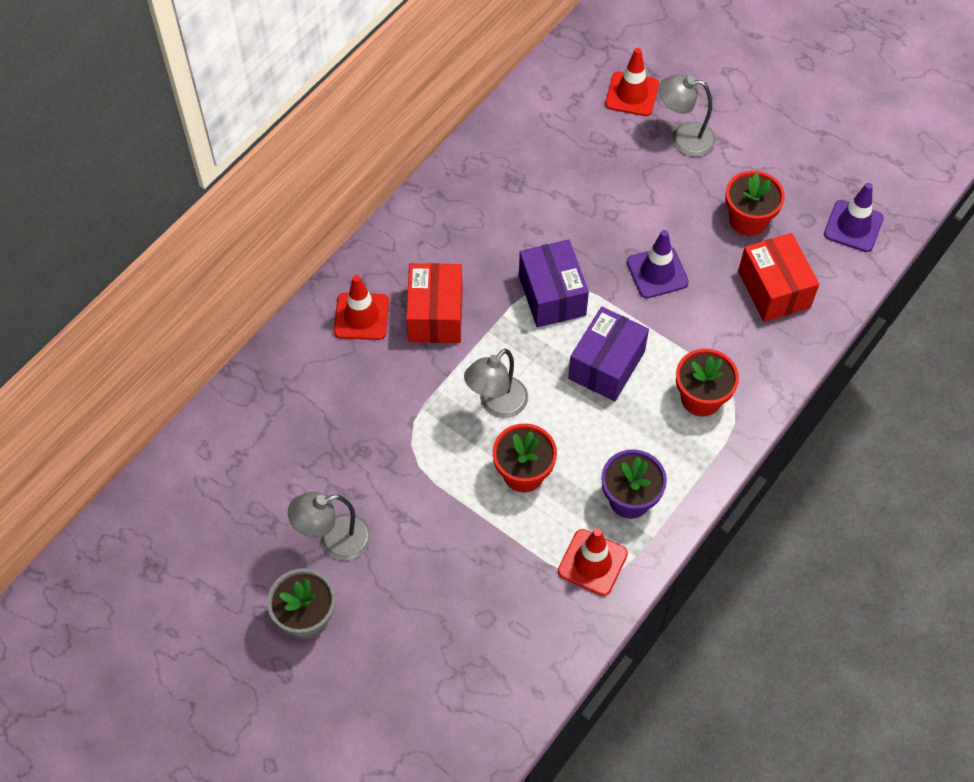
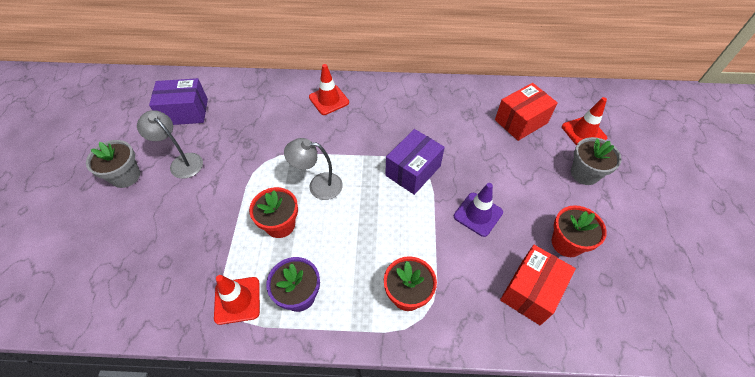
camera: 55 degrees right, 5 degrees down
(435, 315) = (355, 127): red box -> red box (521, 121)
(606, 365) = (388, 225): purple box -> purple box (185, 112)
(683, 138) = (584, 173): grey lamp -> grey flower pot
(853, 226) = (633, 315): purple traffic cone -> none

